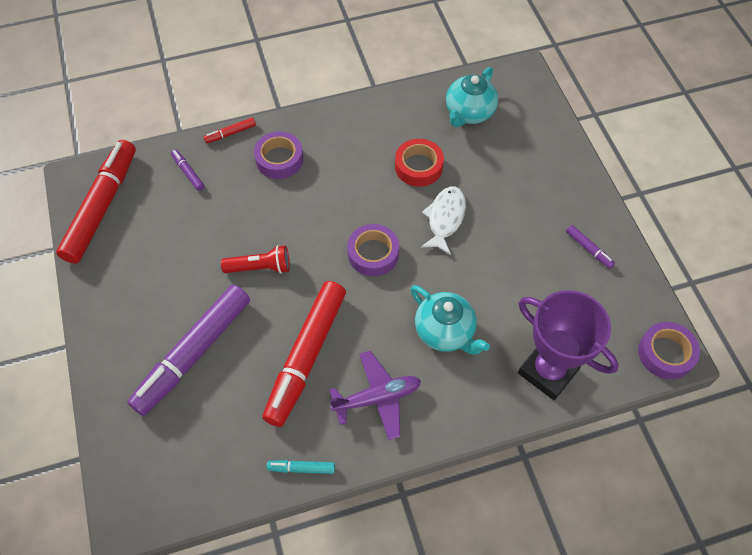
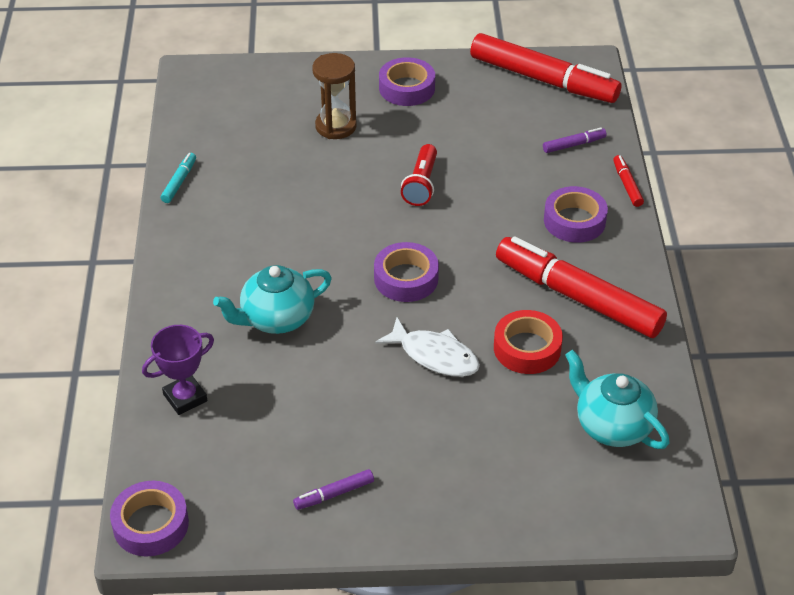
camera: 105 degrees right, 15 degrees down
(127, 309) = (407, 88): none -> purple tape
(194, 354) = (336, 126): purple marker -> brown hourglass
(306, 356) = (296, 203): red marker -> red marker (577, 297)
(377, 398) = (224, 247): purple plane -> none
(548, 371) = (185, 397): purple trophy -> purple trophy, size x0.59

